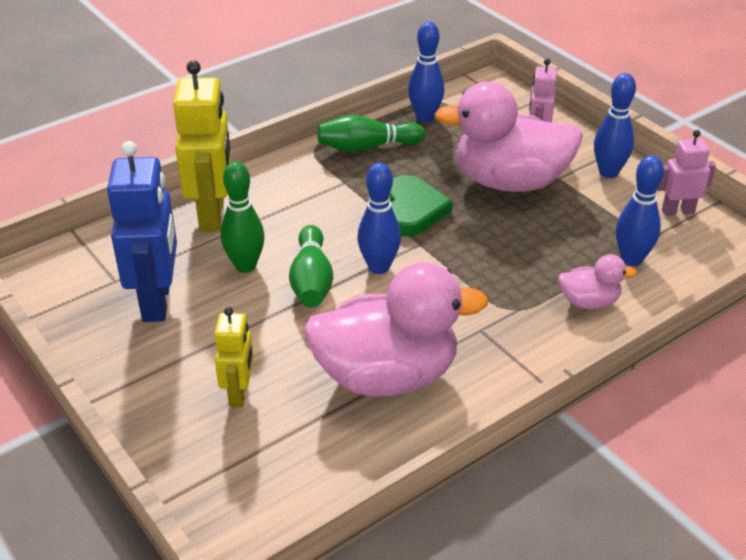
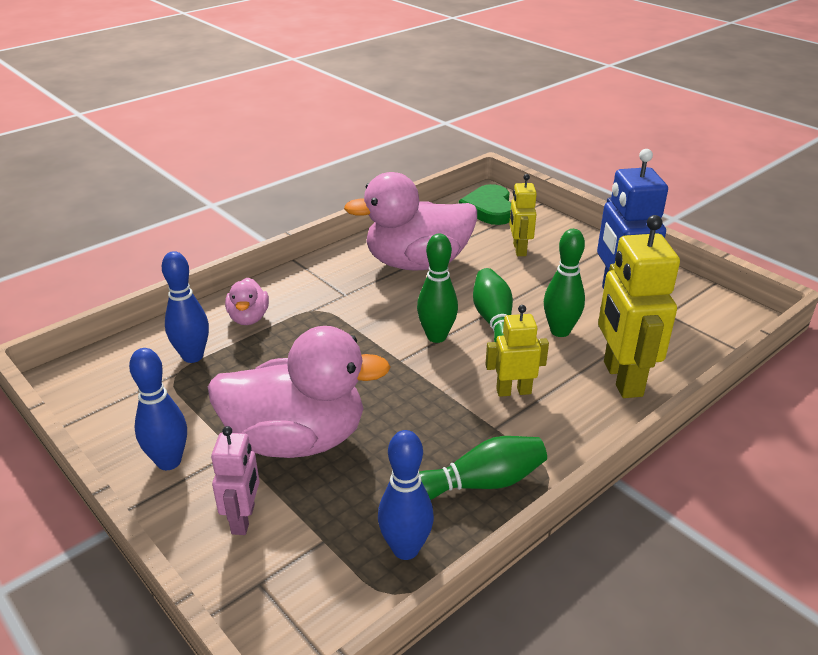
camera: 175 degrees right, 5 degrees down
(318, 209) = (513, 391): none -> yellow robot
(379, 267) = (436, 336): blue bowling pin -> green bowling pin
(412, 210) = (411, 395): green heart -> green heart (489, 209)
(589, 302) = (249, 318): pink duck -> pink duck turned 90 degrees counterclockwise
(677, 211) = (114, 412): pink robot -> none

